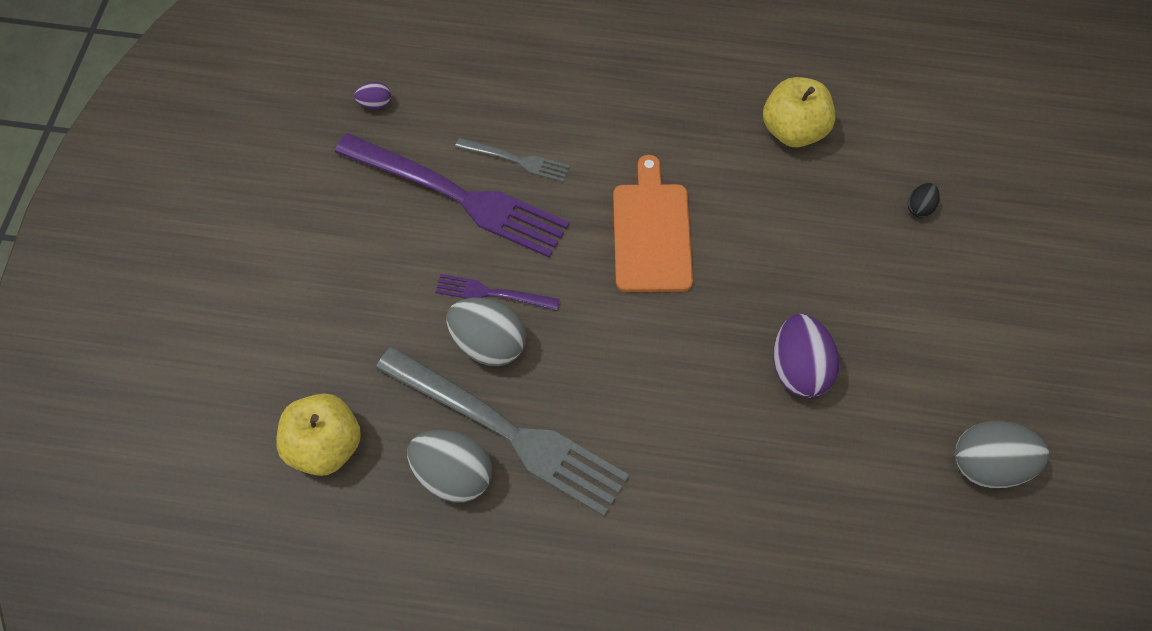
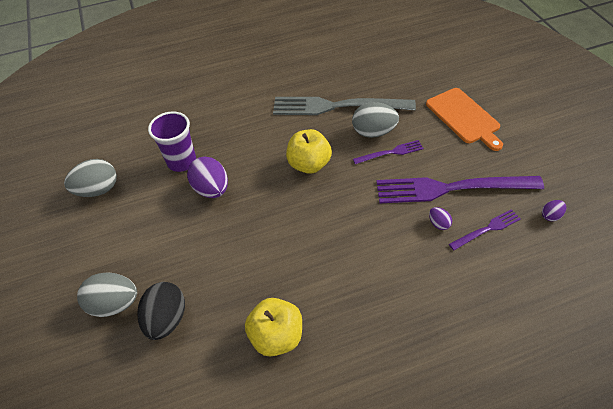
camera: 155 degrees right, 10 degrees down
(325, 446) = (408, 71): yellow apple -> yellow apple (309, 164)
(453, 475) = (348, 84): grey egg -> grey egg (115, 304)
(465, 126) = (487, 229): none -> purple fork
(516, 160) = (438, 224): grey fork -> purple egg
(651, 232) = (330, 221): orange cutting board -> orange cutting board (464, 117)
(831, 452) = (182, 161): none -> purple cup
(920, 208) = (167, 319): black egg -> black egg, size x2.05

